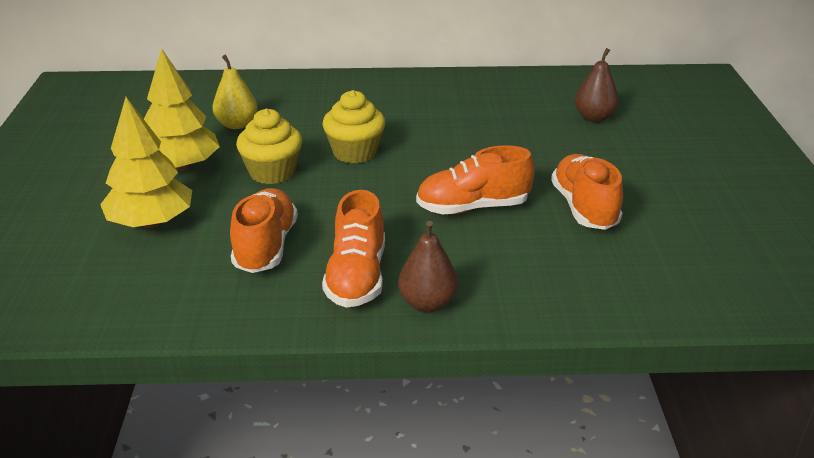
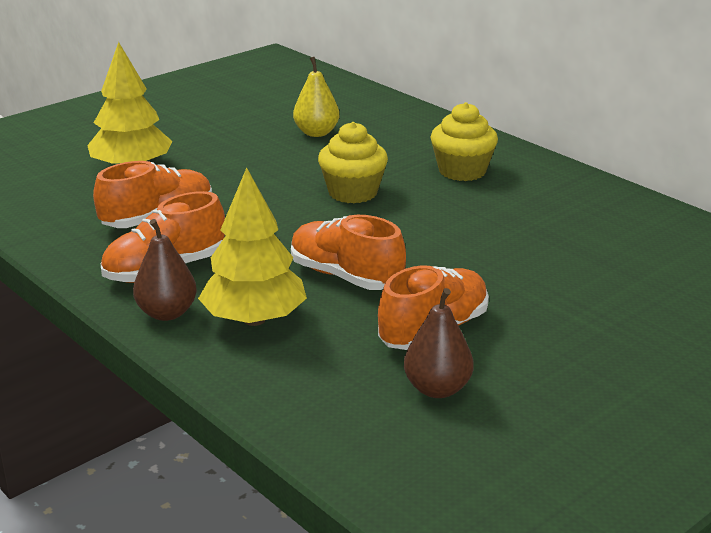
camera: 50 degrees right, 5 degrees down
(182, 167) = (221, 143): yellow tree -> yellow tree (254, 319)
(272, 172) = (266, 176): yellow cupcake -> yellow cupcake (462, 171)
(594, 118) = (633, 274): brown pear -> brown pear (437, 389)

